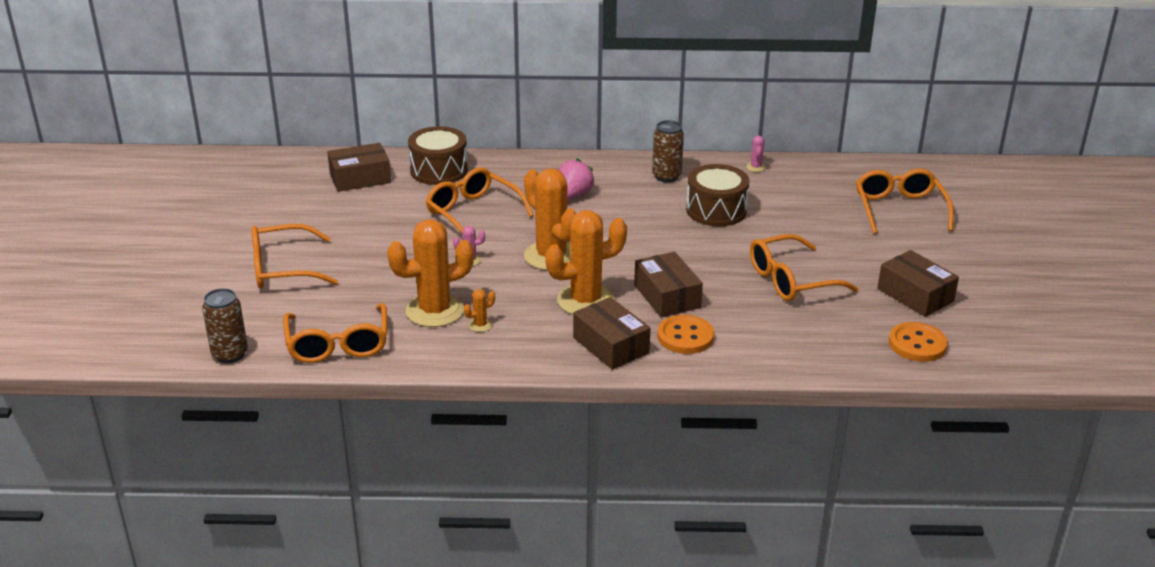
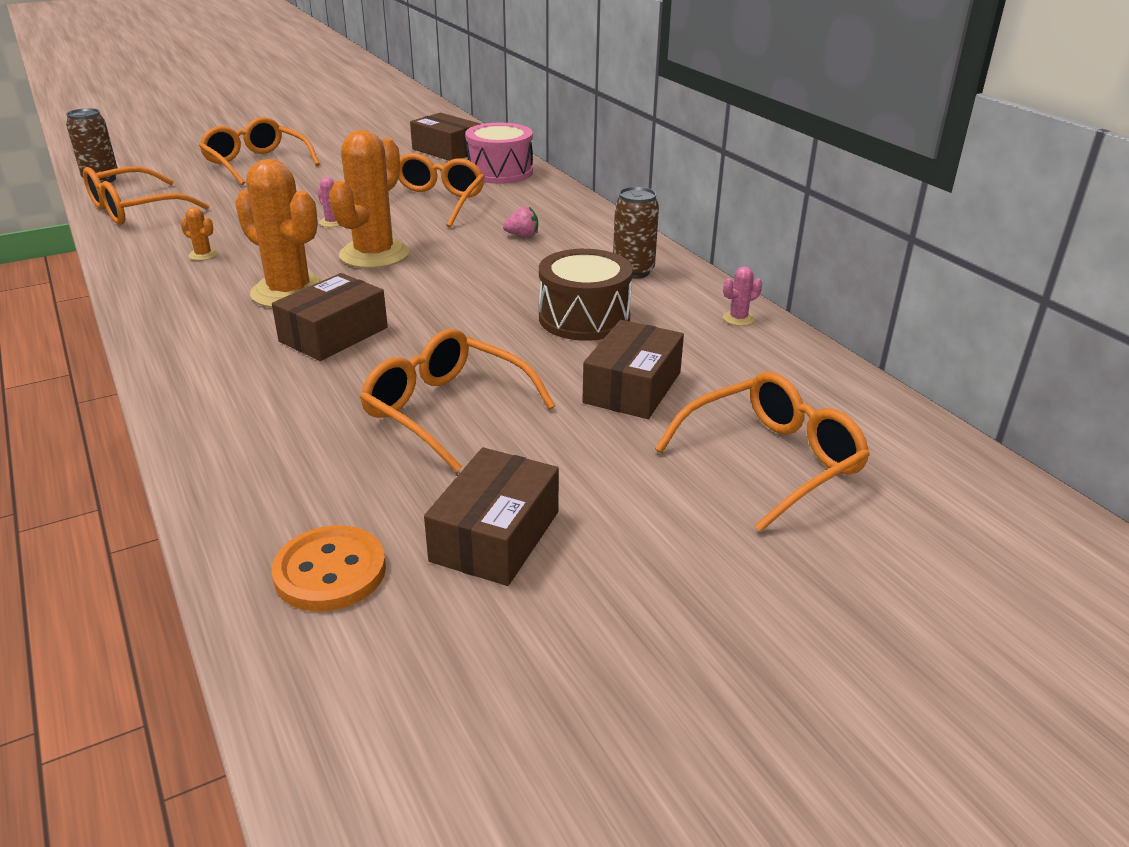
camera: 60 degrees right, 0 degrees up
(435, 311) = (220, 230): orange cactus -> none
(439, 170) = (500, 172): brown drum -> pink drum
(573, 195) = (522, 235): pink strawberry -> pink strawberry, size x0.62
(611, 345) = (196, 327): brown box -> brown box (632, 387)
(685, 336) = (241, 366): orange button -> none

